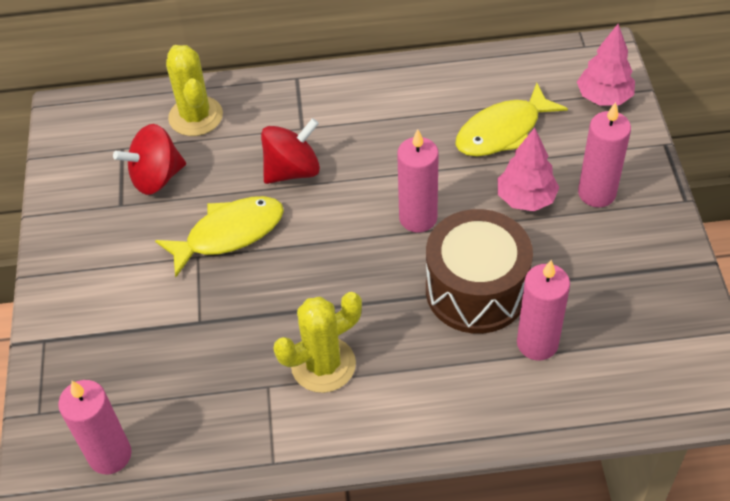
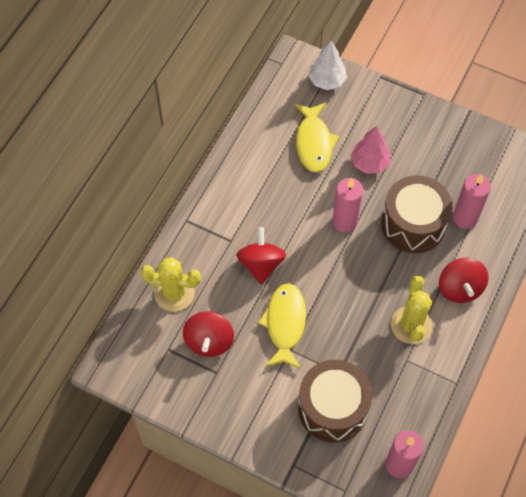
camera: 60 degrees left, 10 degrees up
(146, 341) = (332, 408): none -> brown drum
(422, 392) = (459, 288): none -> red spinning top
(596, 193) = (390, 129): pink candle -> none
(603, 97) = (327, 81): pink tree -> white tree

